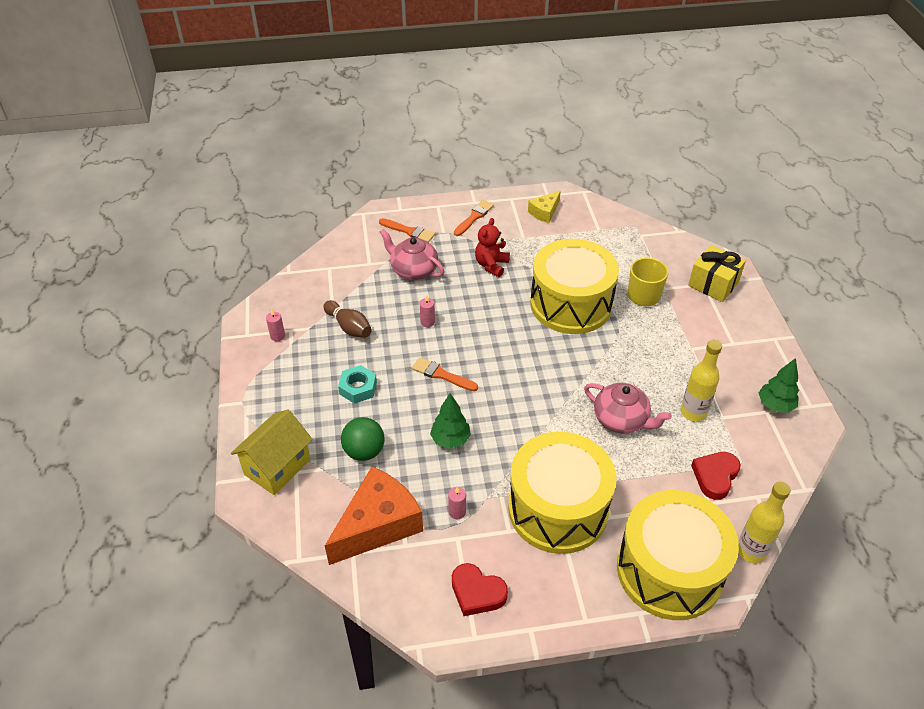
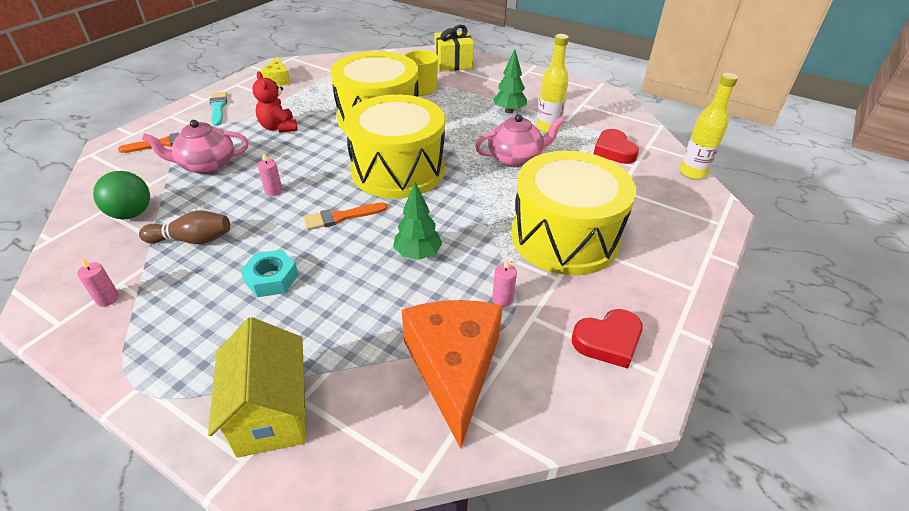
camera: 50 degrees left, 5 degrees down
(364, 451) = (352, 322): green ball -> green ball (131, 214)
(474, 217) = (218, 107): orange brush -> turquoise brush
(669, 570) = (679, 216): yellow drum -> yellow drum (398, 170)
(775, 405) = (581, 99): green tree -> green tree (509, 111)

